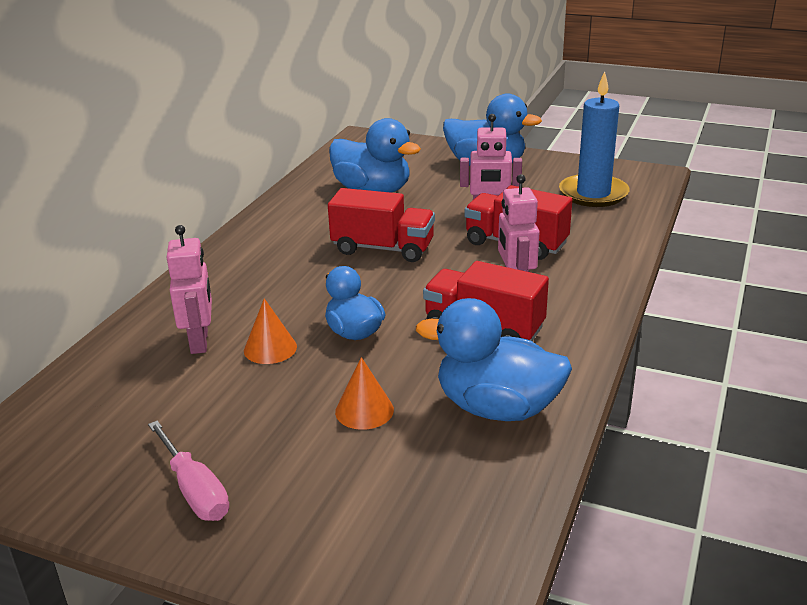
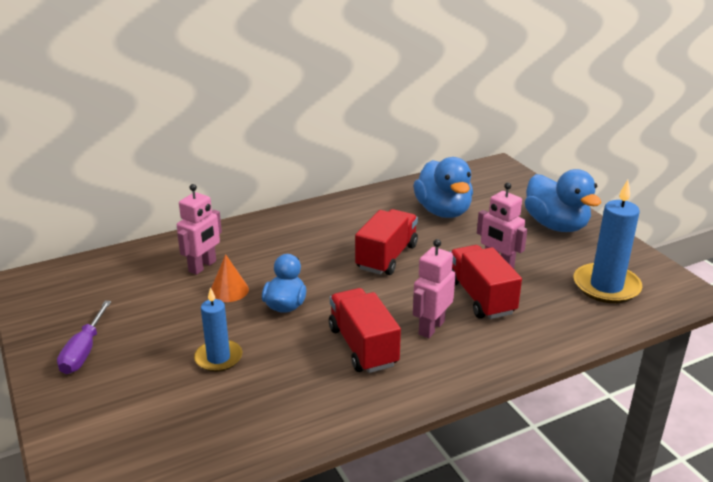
camera: 40 degrees right, 0 degrees up
(195, 491) = (83, 352): pink screwdriver -> purple screwdriver
(364, 410) = (218, 358): orange cone -> blue candle
(383, 248) = (386, 257): red truck -> red truck turned 120 degrees counterclockwise
(497, 408) = (288, 403): blue duck -> none

